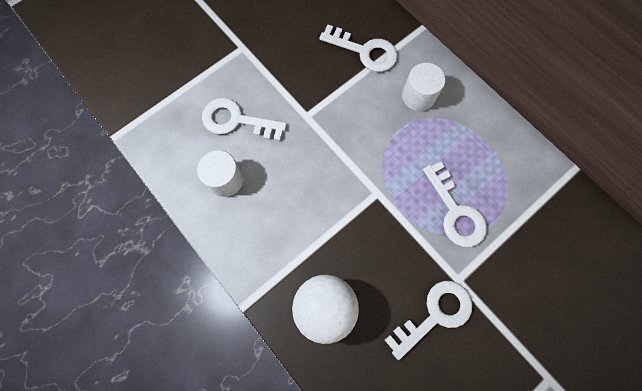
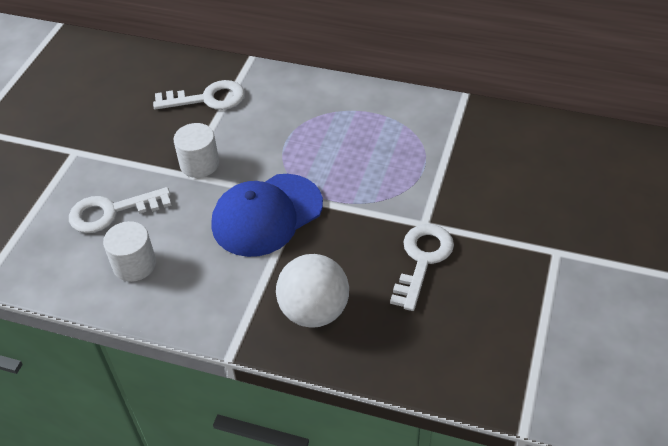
camera: 30 degrees left, 25 degrees down
(343, 193) = (267, 215): none -> blue cap
(418, 96) = (285, 109): white cylinder -> white cylinder (199, 164)
(455, 211) = (383, 175): white key -> none

